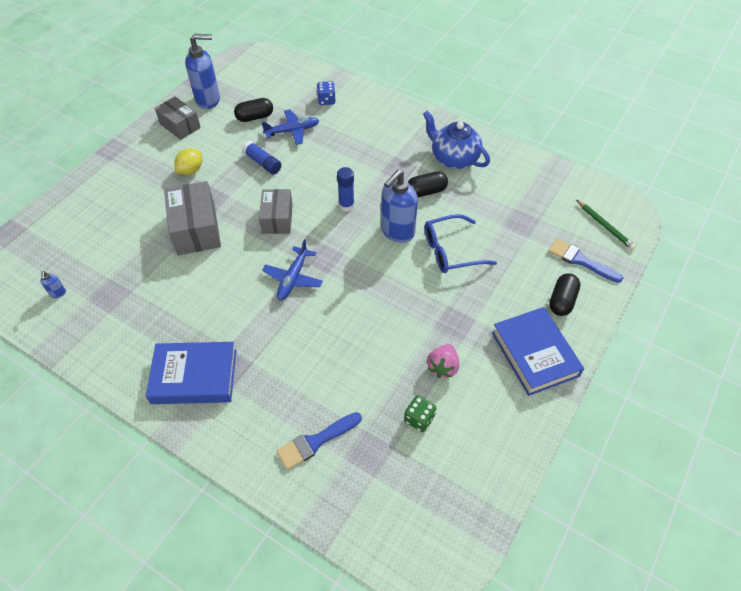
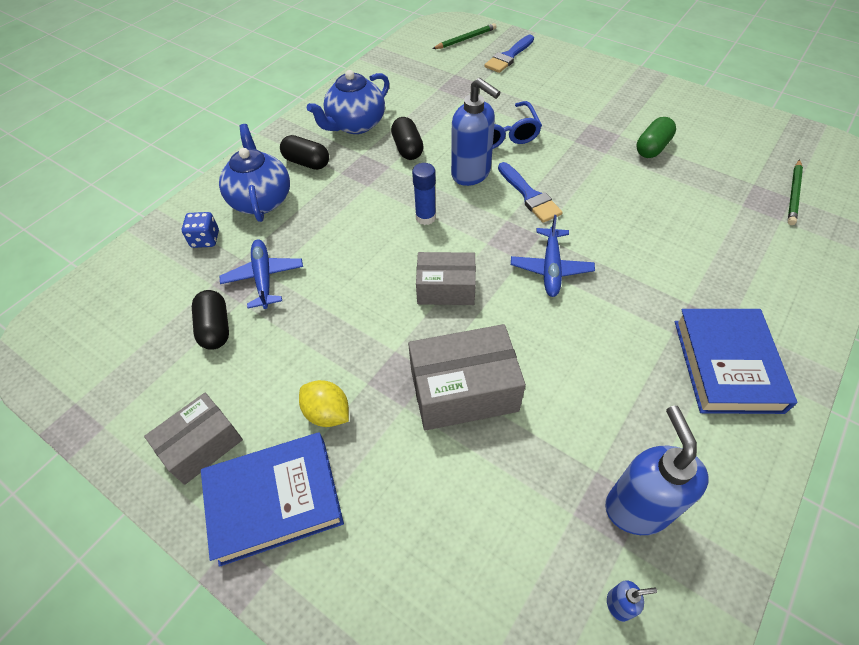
camera: 85 degrees left, 0 degrees up
(208, 100) = (143, 403): blue soap dispenser -> blue soap dispenser (636, 507)
(262, 163) = (328, 312): blue glue stick -> none
(293, 278) = (551, 268): blue plane -> blue plane turned 75 degrees clockwise
(316, 441) = (772, 242): blue brush -> blue brush (529, 195)
(364, 119) = (261, 200): none -> blue teapot
(380, 480) = (793, 194): none -> green pencil
(419, 419) = (717, 166): green dice -> none
(443, 367) = (652, 148): pink strawberry -> green capsule
(534, 354) = (622, 91): blue book -> blue book (275, 500)
(562, 301) = (558, 71): black capsule -> black capsule (307, 162)

